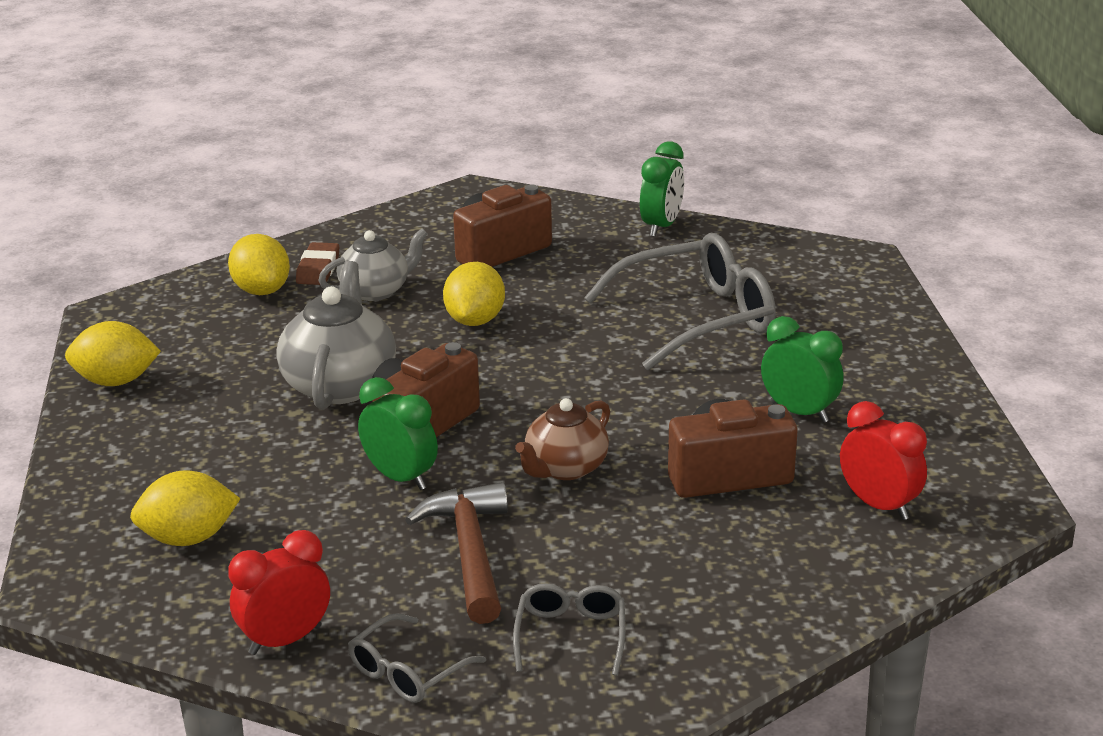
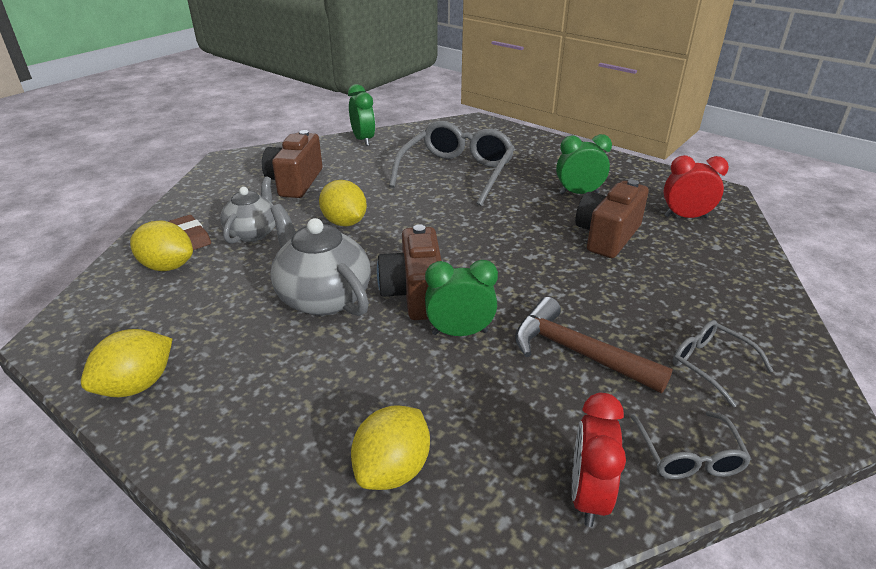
camera: 45 degrees left, 5 degrees up
(565, 468) = (534, 275): brown teapot -> none

